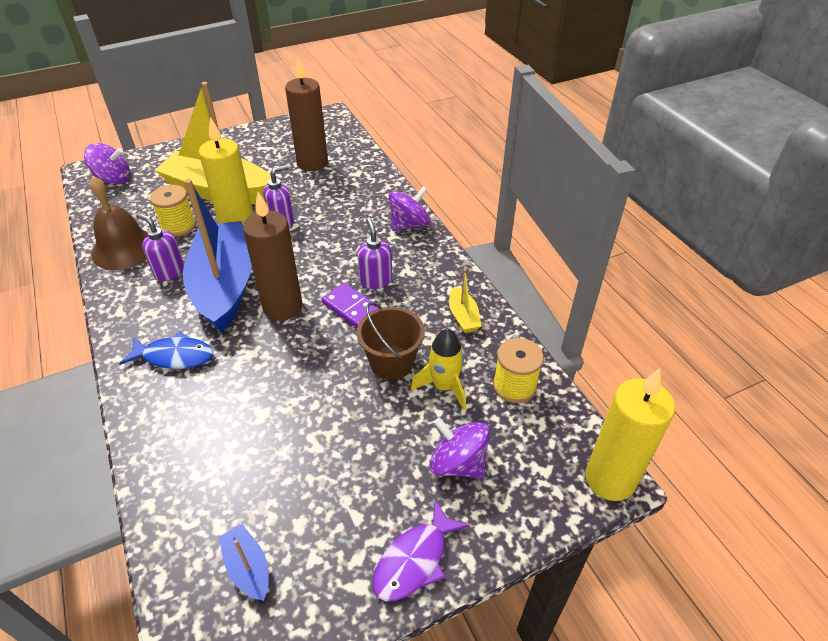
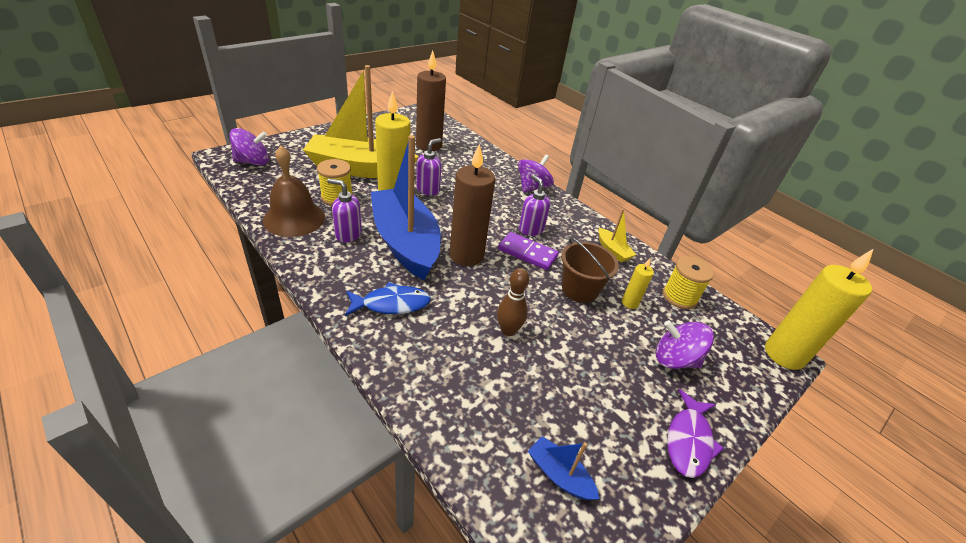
camera: 20 degrees left, 5 degrees down
(281, 401) = (508, 330): none -> brown bowling pin
(444, 386) = (629, 303): yellow rocket -> yellow candle

